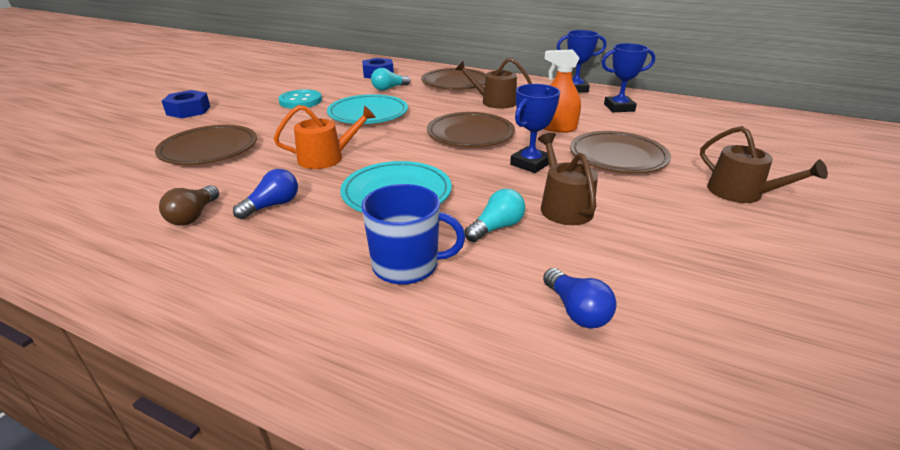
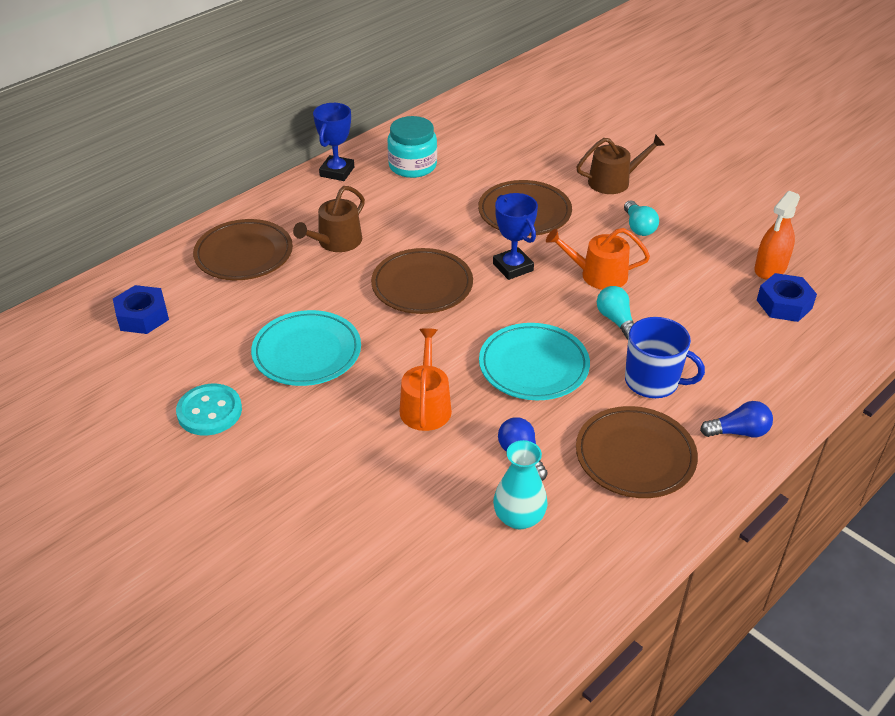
camera: 70 degrees left, 10 degrees up
(188, 110) = (164, 541): blue nut -> blue nut (784, 304)
(193, 216) = (519, 517): brown light bulb -> turquoise vase
(209, 149) = (343, 510): brown plate -> brown plate (635, 456)
(389, 88) = (219, 317): turquoise light bulb -> turquoise light bulb (638, 227)
(407, 265) = (653, 381): blue mug -> blue mug turned 90 degrees clockwise
(557, 128) = (440, 223): orange spray bottle -> orange spray bottle (770, 268)
(563, 206) = (598, 275): brown watering can -> orange watering can
(576, 311) = (727, 315): blue light bulb -> blue light bulb (738, 432)
(619, 108) = (412, 166): blue trophy -> turquoise jar

